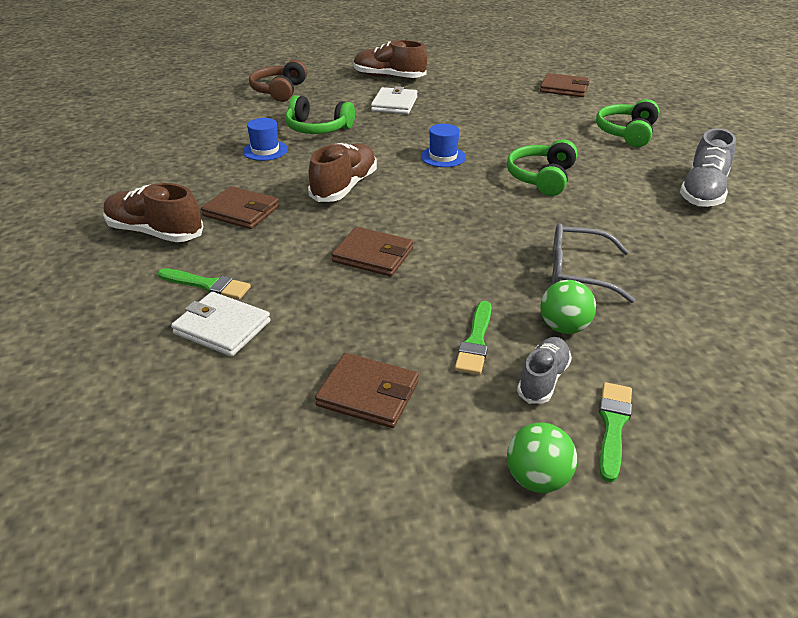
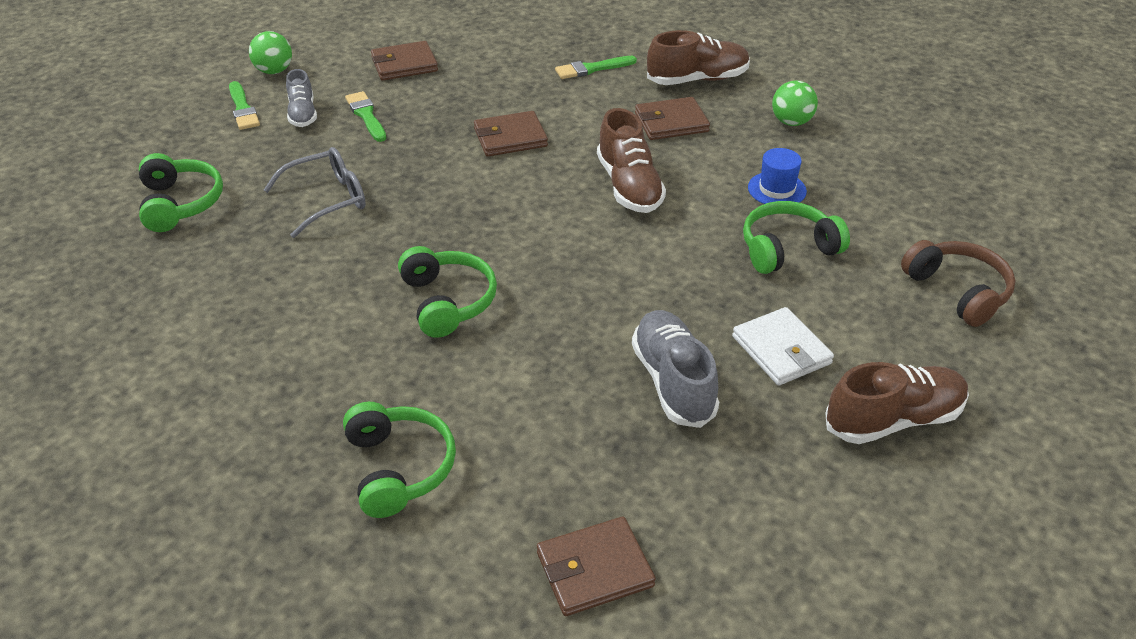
camera: 140 degrees right, 5 degrees up
(222, 327) = (539, 55): white wallet -> none
(443, 157) = (590, 278): blue hat -> none
(564, 327) = (310, 150): green ball -> green ball (791, 122)
(703, 192) = (239, 377): grey shoe -> grey shoe (673, 382)
(724, 329) = (180, 203): none -> green headphones

